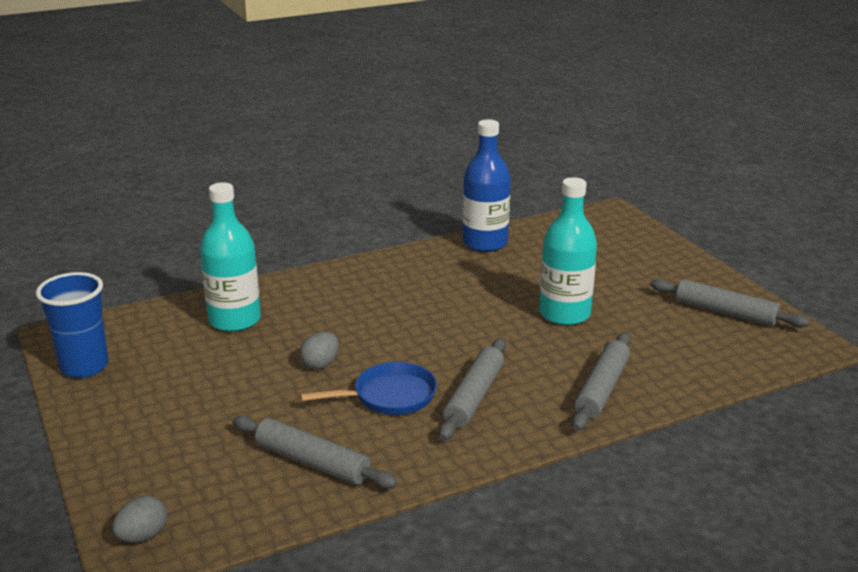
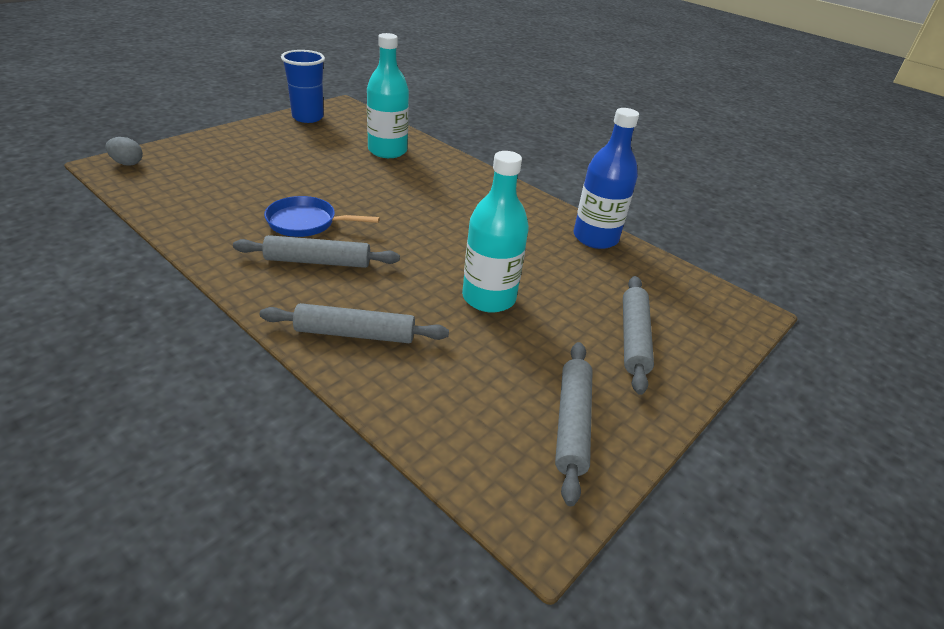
camera: 65 degrees right, 10 degrees up
(312, 462) = (210, 204): grey rolling pin -> grey rolling pin (633, 338)
(320, 364) = (341, 189): grey egg -> none
(389, 396) = (306, 223): blue pan -> blue pan turned 135 degrees clockwise

